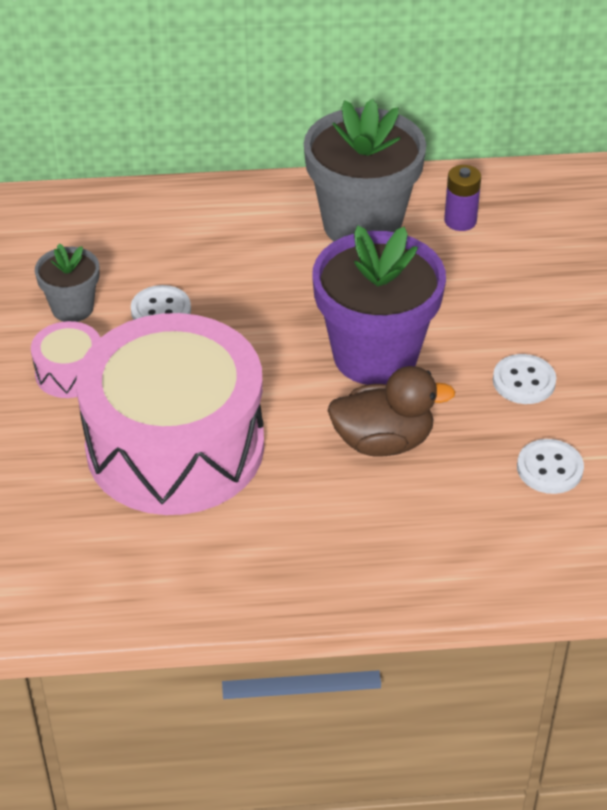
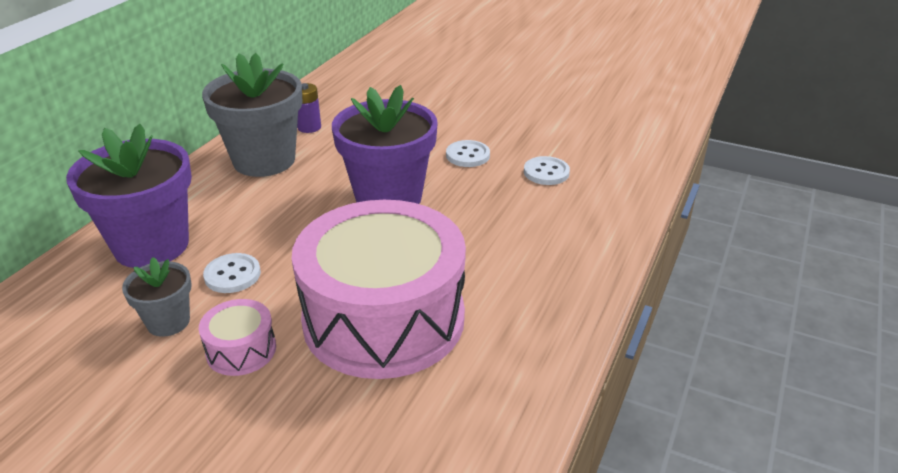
camera: 60 degrees left, 10 degrees down
(161, 234) = (151, 246): none -> purple flower pot
(383, 441) = (469, 222): brown duck -> none

